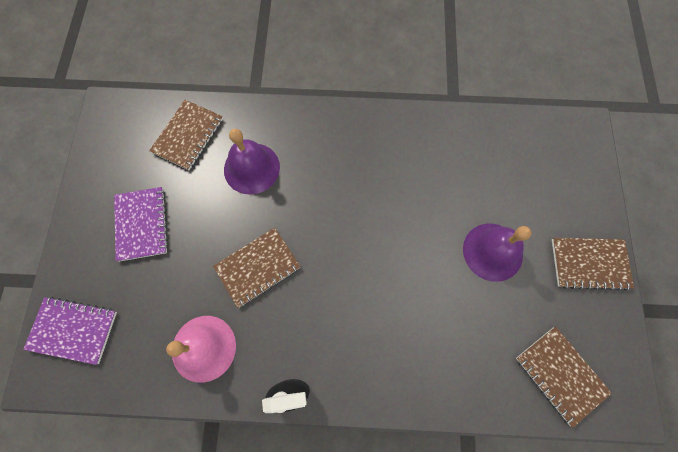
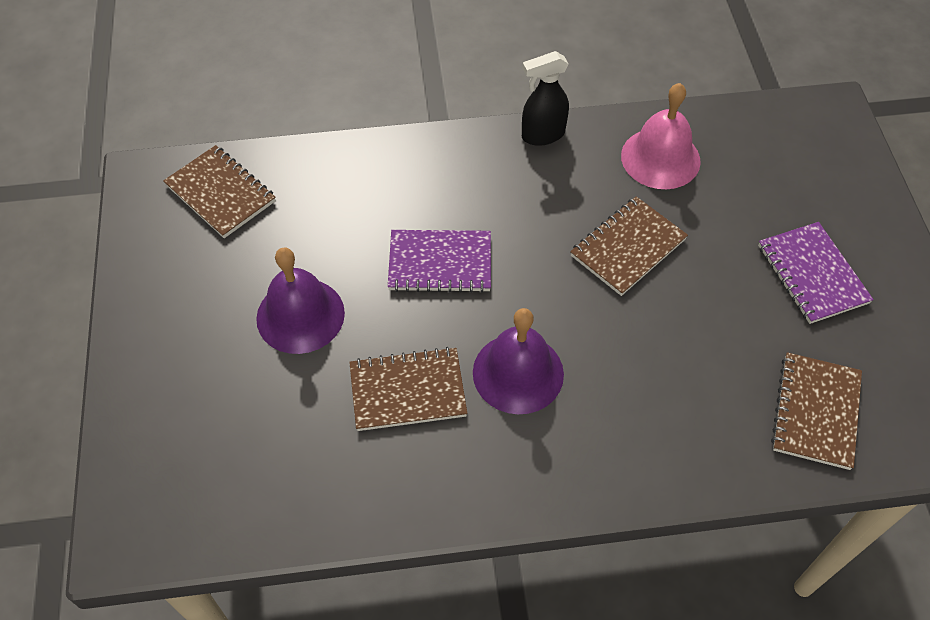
camera: 170 degrees right, 15 degrees down
(73, 330) = (825, 152): purple notebook -> purple notebook (440, 263)
(251, 168) = (689, 376): purple bell -> purple bell (518, 373)
(589, 263) = (159, 321): brown notebook -> brown notebook (407, 391)

